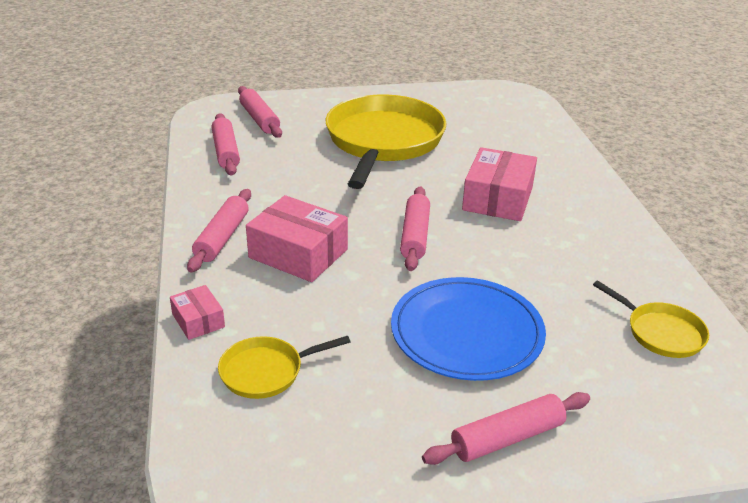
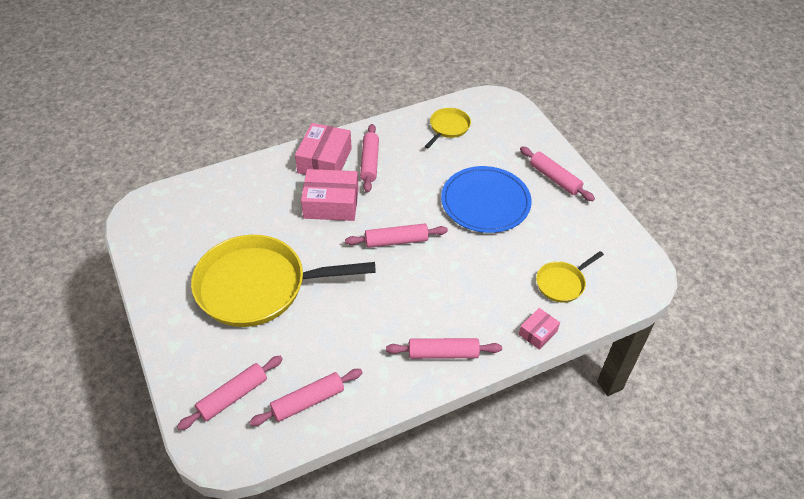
camera: 105 degrees left, 15 degrees up
(266, 371) = (562, 283): yellow pan -> yellow pan turned 90 degrees clockwise
(298, 253) = (443, 300): pink box -> pink box (324, 160)
(575, 239) = (370, 162): none -> pink rolling pin

